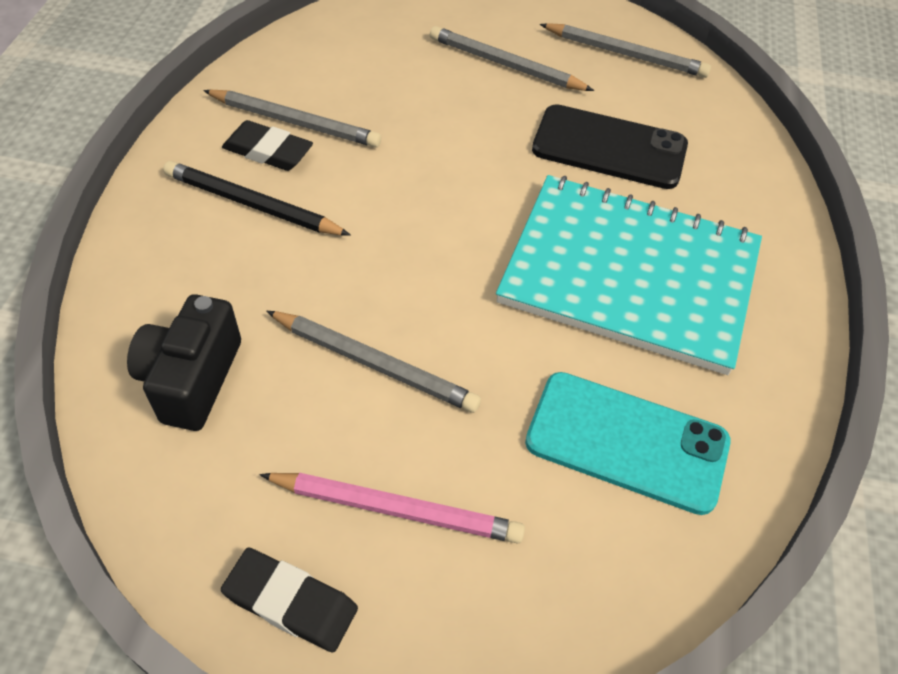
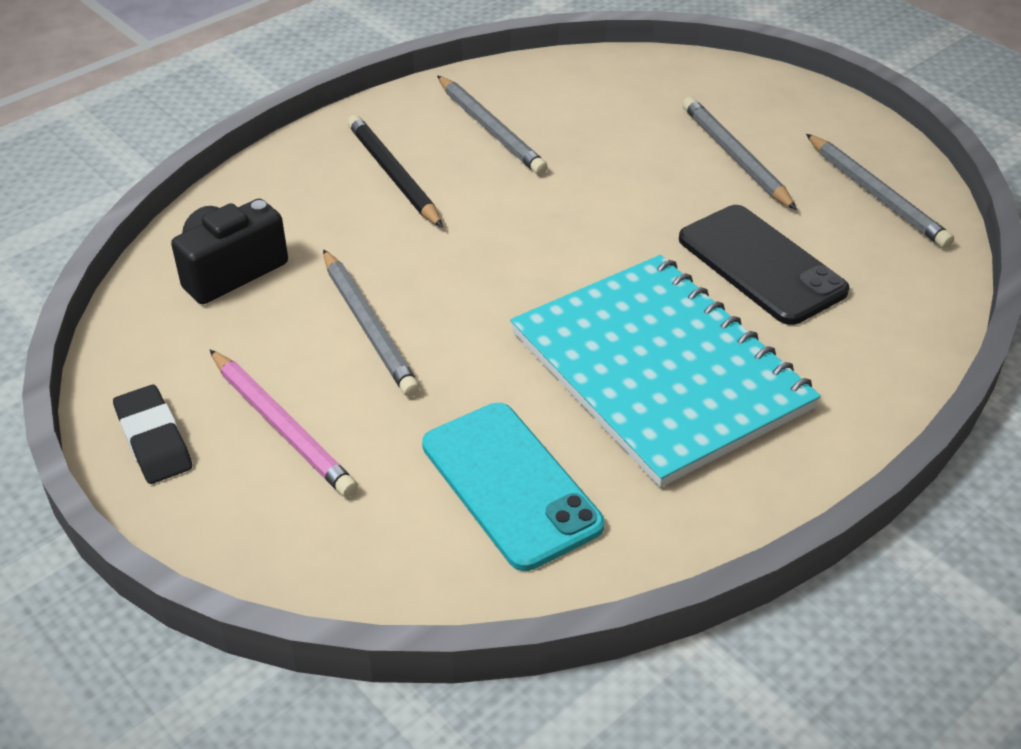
camera: 40 degrees right, 10 degrees down
(268, 151) = (446, 142): black eraser -> none

